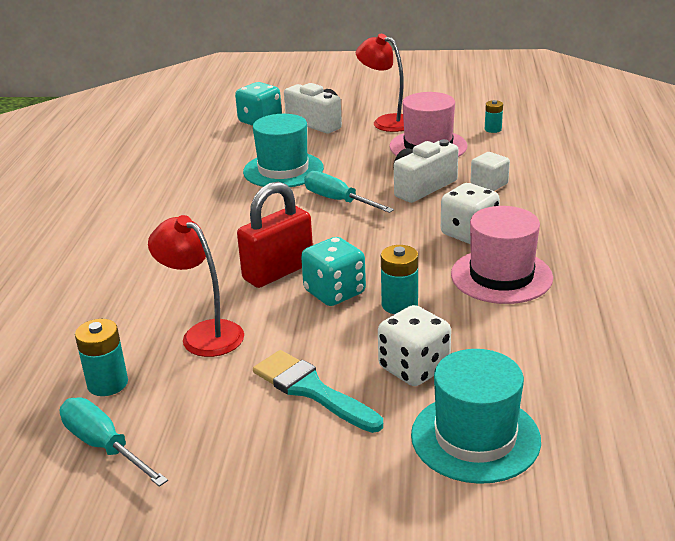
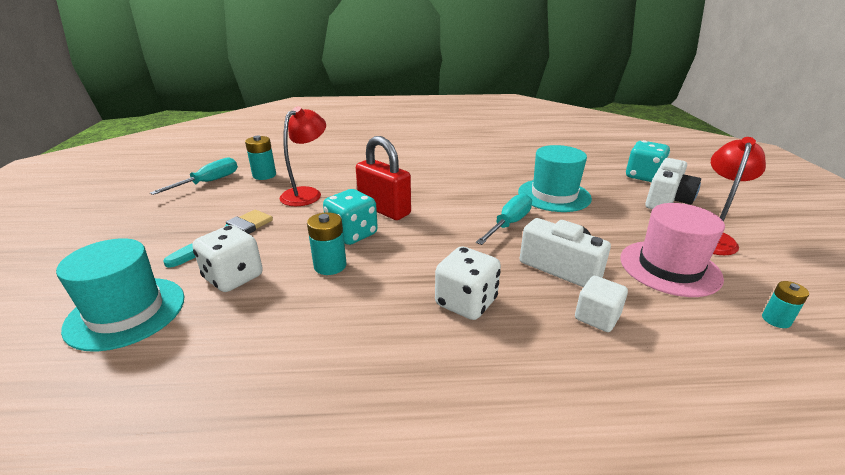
camera: 80 degrees right, 0 degrees up
(501, 276) = (377, 327): pink hat -> none

